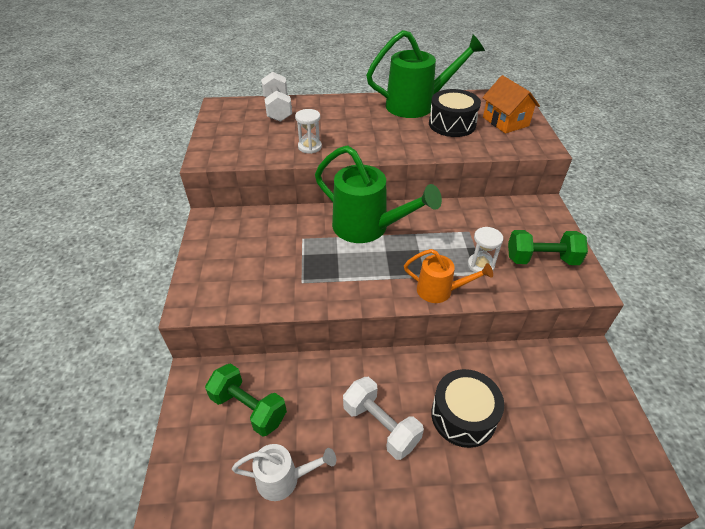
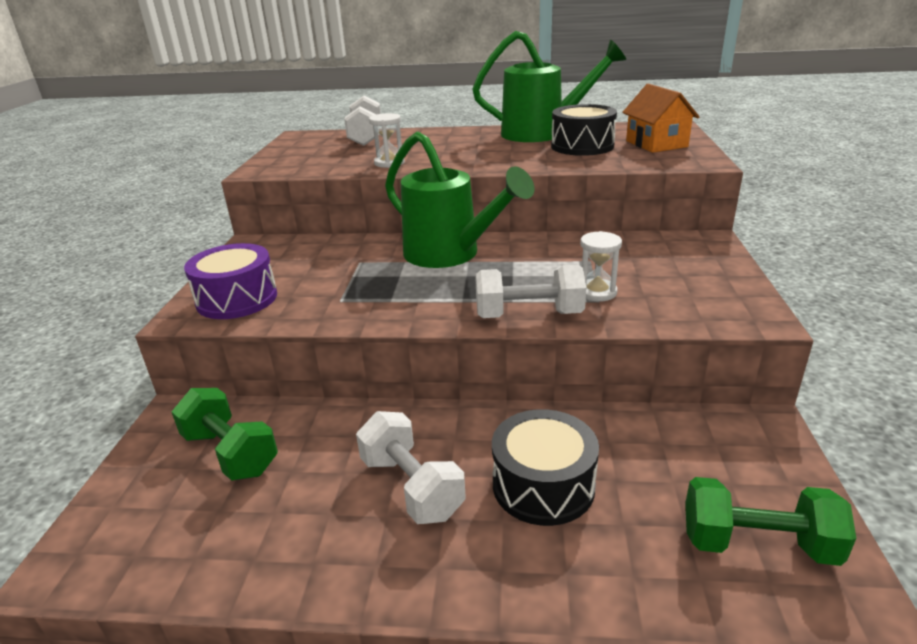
camera: 10 degrees right, 15 degrees down
(222, 284) = (237, 299): none -> purple drum
(284, 479) = (244, 539): white watering can -> none
(440, 291) = (528, 315): orange watering can -> white dumbbell
(541, 259) = (690, 289): green dumbbell -> green dumbbell (757, 544)

